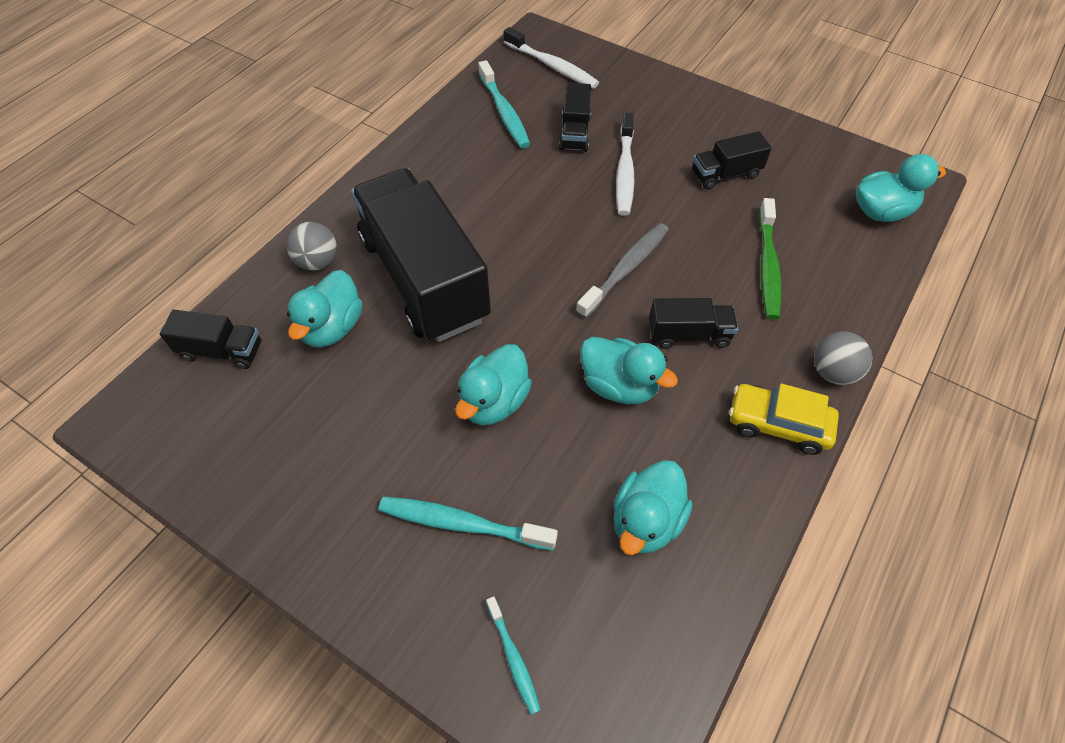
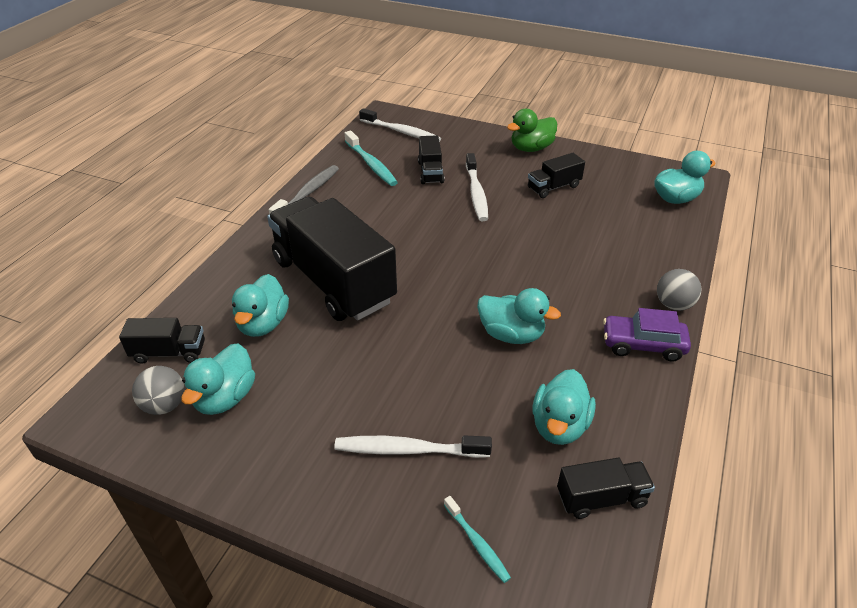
camera: 10 degrees left, 15 degrees down
(318, 262) = (240, 279): grey ball -> grey ball (165, 405)
(463, 523) = (408, 450): turquoise toothbrush -> white toothbrush
(494, 402) = (413, 359): turquoise duck -> turquoise duck (225, 398)
(625, 269) = (494, 256): grey toothbrush -> grey toothbrush (308, 193)
(688, 334) = (556, 293): black truck -> black truck (601, 498)
(711, 110) = (531, 148): none -> green duck
(767, 265) = (603, 242): green toothbrush -> none
(778, 424) = (643, 345): yellow car -> purple car

